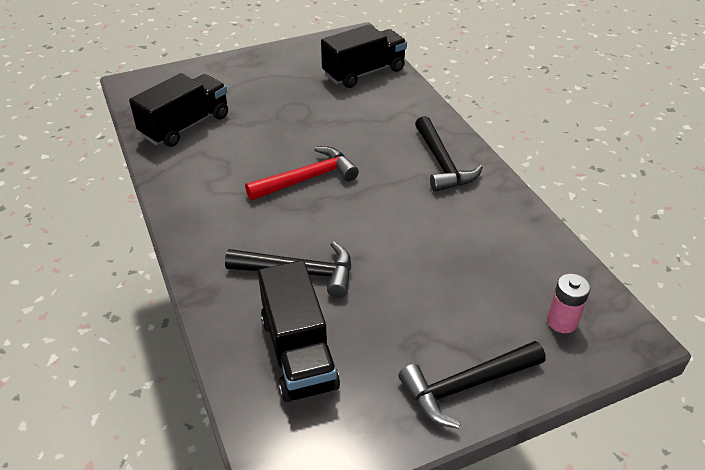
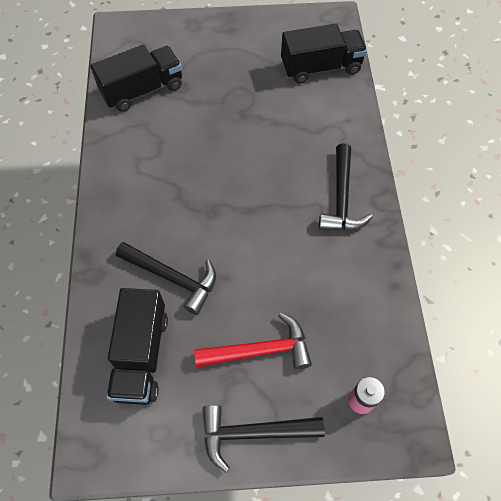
camera: 20 degrees right, 20 degrees up
(307, 179) = (218, 180): red hammer -> red hammer (259, 350)

